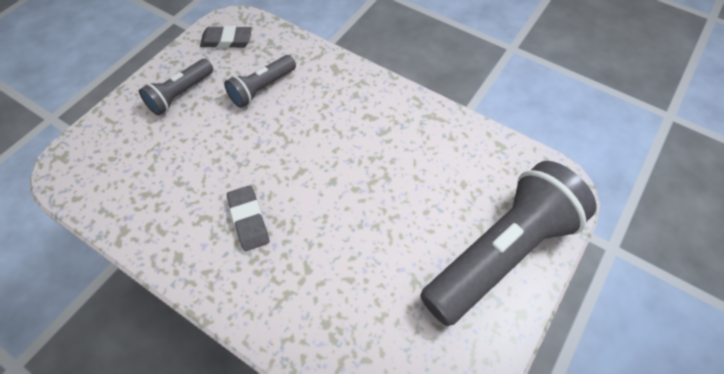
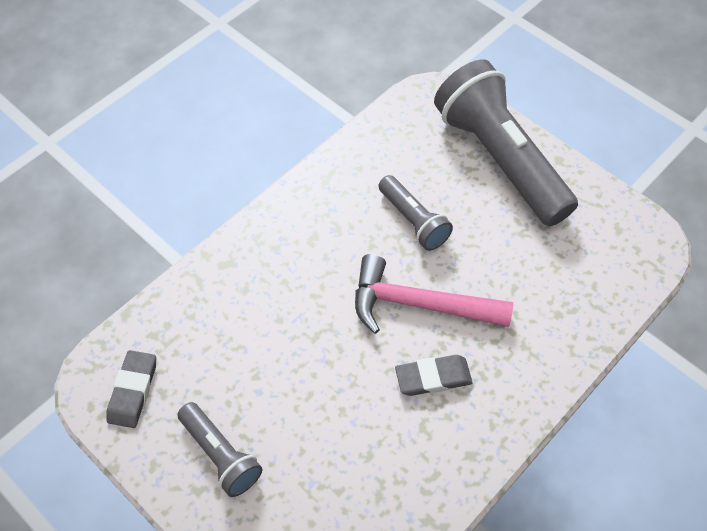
camera: 80 degrees left, 0 degrees up
(262, 88) = (238, 351): grey flashlight -> grey flashlight (413, 221)
(318, 200) = (418, 304): none -> pink hammer

